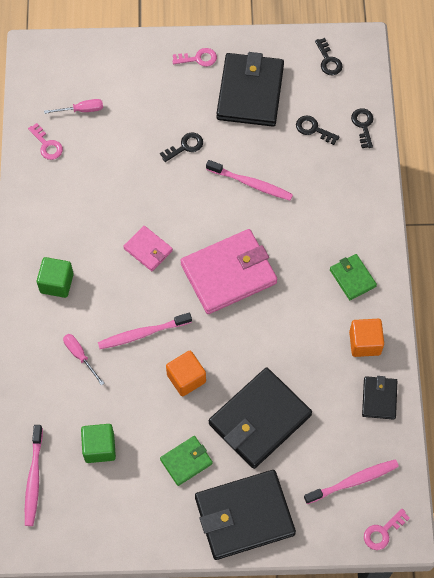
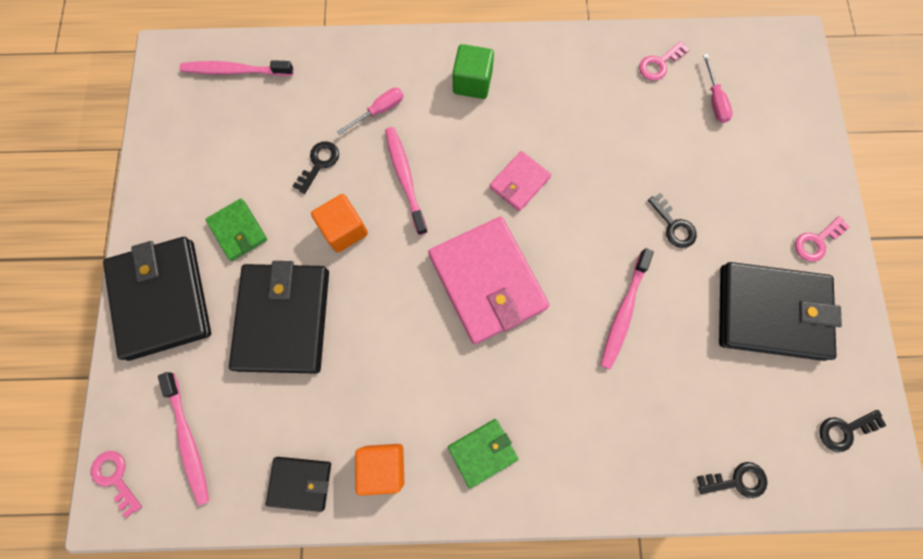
camera: 90 degrees right, 10 degrees up
(99, 448) = (265, 135): green cube -> none
(198, 58) = (816, 241): pink key -> pink key turned 60 degrees clockwise
(259, 419) = (284, 319): black wallet -> black wallet turned 45 degrees clockwise
(313, 129) = (721, 403): black key -> black key (319, 163)

